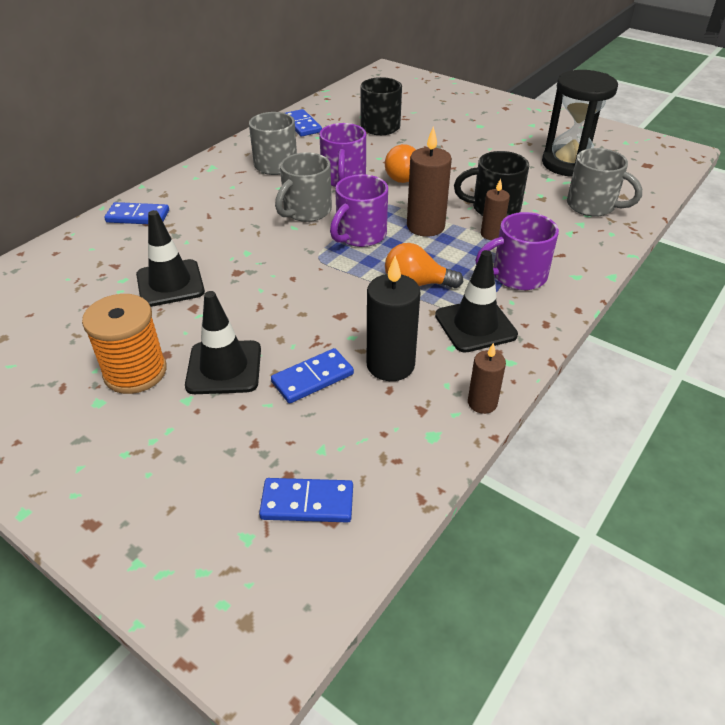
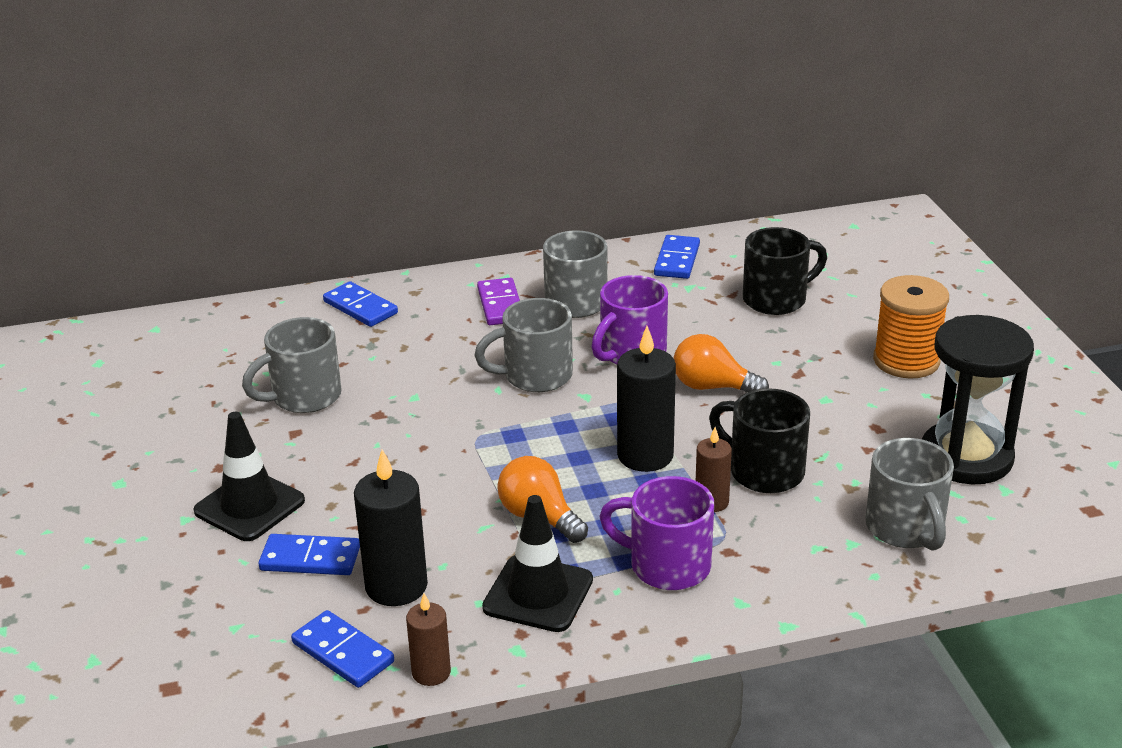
camera: 40 degrees right, 10 degrees down
(135, 372) = (176, 471): orange spool -> orange spool (906, 361)
(170, 283) = (304, 397): black traffic cone -> grey mug
(231, 182) = (500, 305): none -> purple domino
(307, 503) = (167, 663): blue domino -> blue domino (342, 653)
(360, 235) = (555, 432): purple mug -> none
(425, 226) = (645, 455): brown candle -> black candle

